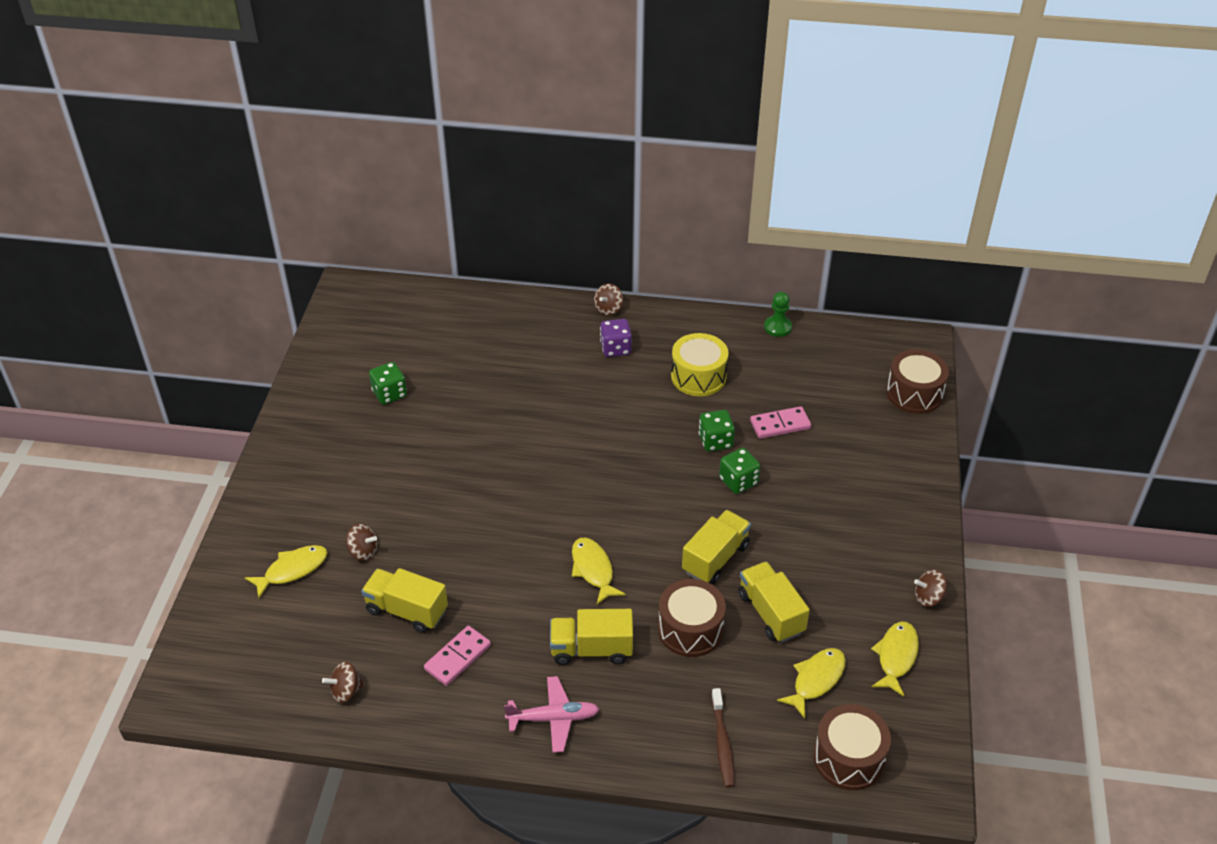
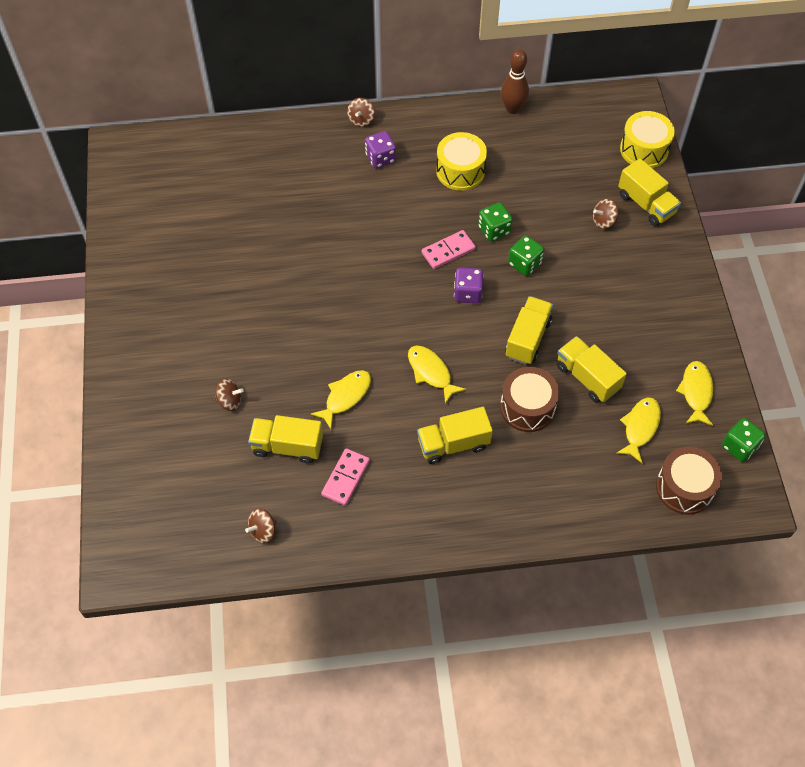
camera: 15 degrees left, 15 degrees up
(292, 570) = (174, 432): yellow fish -> yellow fish (345, 397)
(389, 394) = (197, 245): green dice -> green dice (739, 446)
(553, 718) = (443, 512): pink plane -> none
(663, 498) = (467, 293): none -> purple dice
(722, 743) = (583, 500): brown toothbrush -> none
(777, 327) = (512, 109): green pawn -> brown bowling pin
(780, 424) = (543, 202): pink domino -> pink domino (448, 251)
(899, 448) = (646, 204): none -> yellow truck
(914, 393) = (644, 149): brown drum -> yellow drum
(928, 598) = (706, 334): brown spinning top -> brown spinning top (603, 221)

